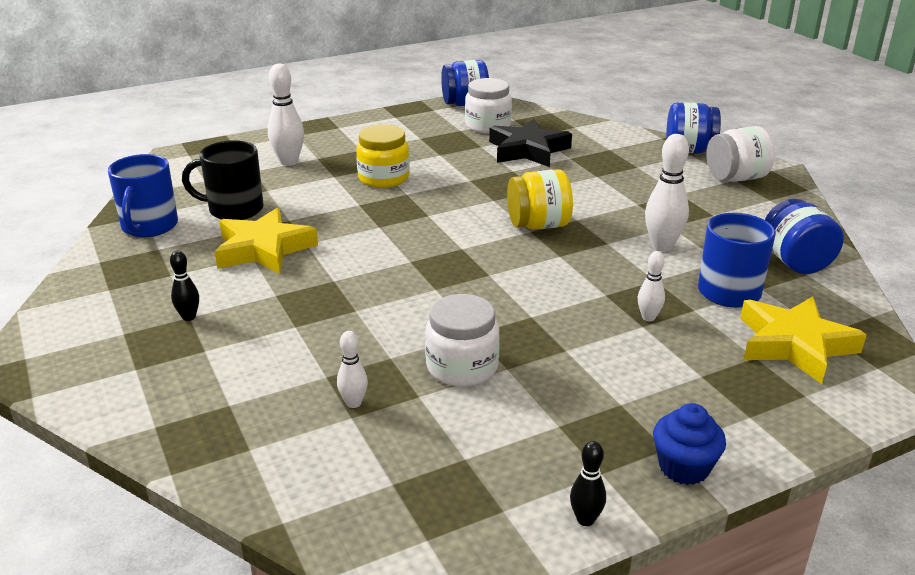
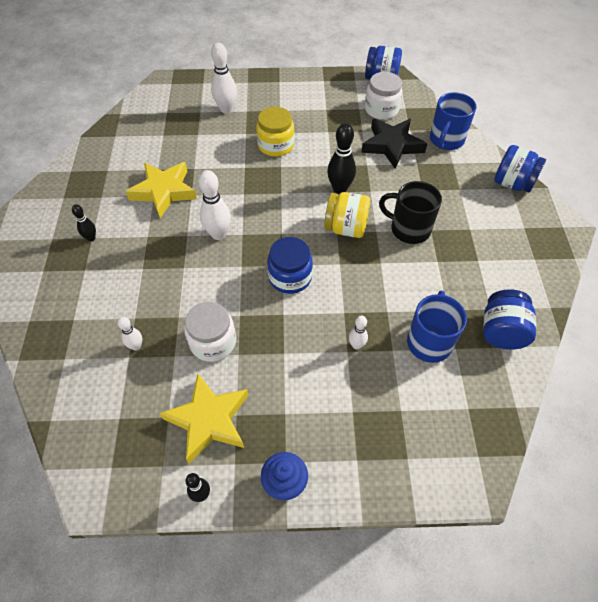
camera: 25 degrees right, 25 degrees up
(149, 226) = (112, 148): blue mug -> blue mug (446, 140)
(234, 209) = (168, 147): black mug -> black mug (409, 229)
(499, 196) = (340, 189): none -> black bowling pin
(509, 282) = (290, 277): none -> blue jar
(662, 246) = (416, 279): white bowling pin -> white bowling pin (218, 234)
(736, 178) = (526, 226): white jar -> none
(794, 345) = (436, 411): yellow star -> yellow star (209, 420)

